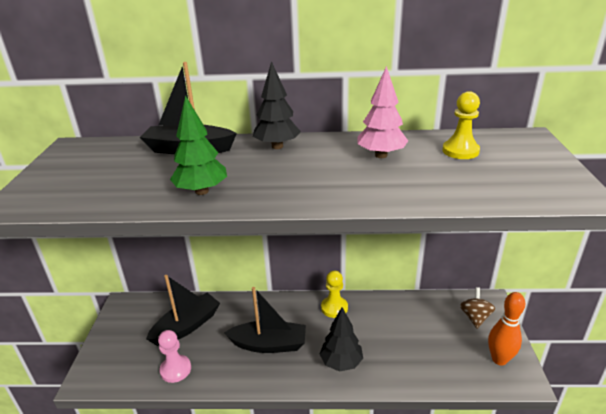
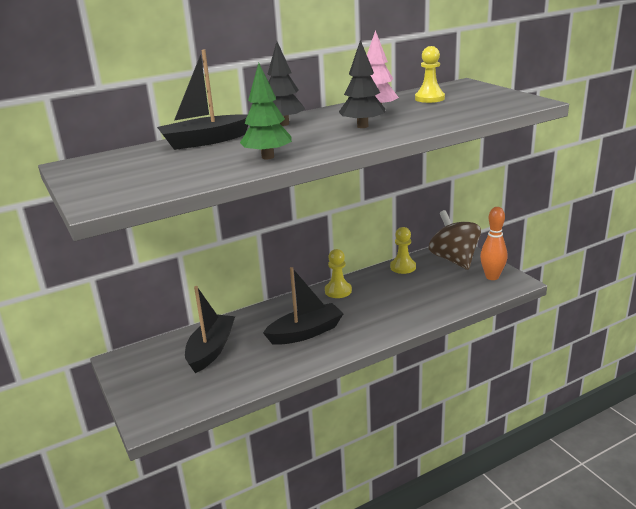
camera: 30 degrees left, 5 degrees down
(175, 369) = (235, 380): pink pawn -> none
(341, 362) = (379, 321): black tree -> black tree (362, 126)
(415, 305) = (403, 267): none -> yellow pawn
(475, 317) = (454, 259): brown spinning top -> brown spinning top, size x1.82

